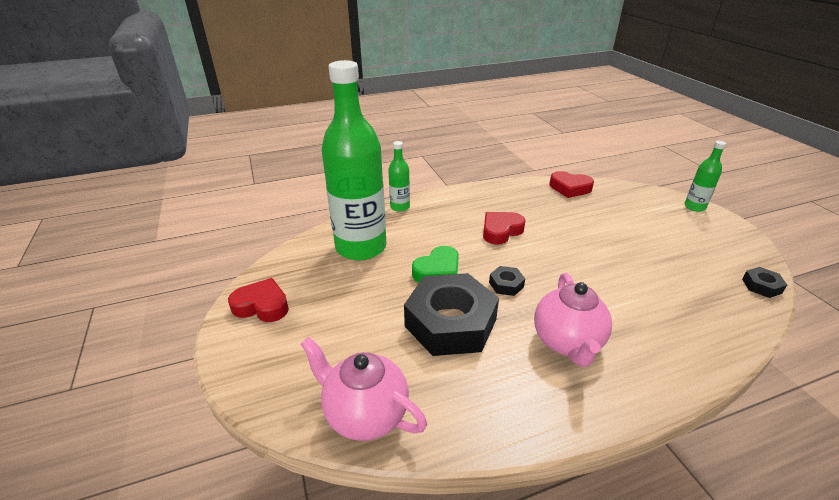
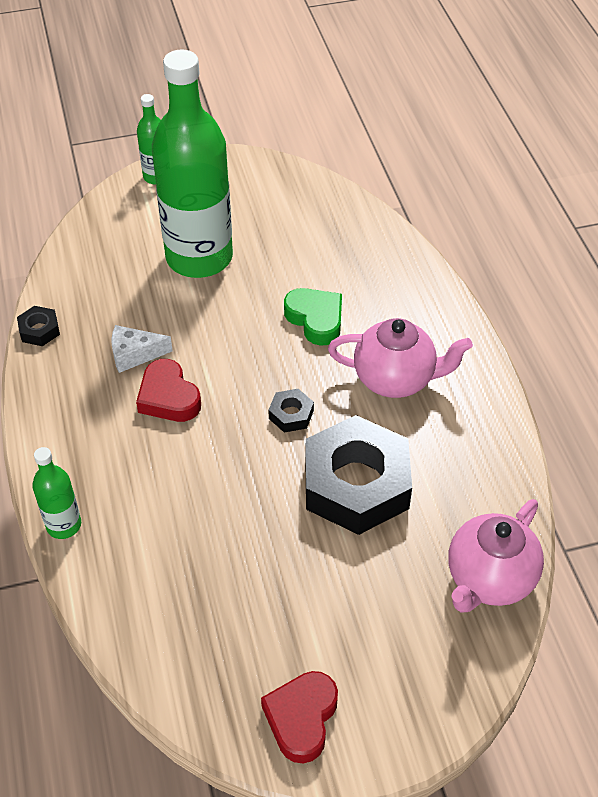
camera: 85 degrees left, 15 degrees up
(361, 247) = (175, 586): green bottle -> green bottle (199, 257)
(438, 271) = (252, 487): green heart -> green heart (316, 319)
(529, 215) = (134, 354): none -> white cheese
(570, 188) = (69, 288): red heart -> none
(761, 286) = (322, 190): black nut -> black nut (39, 330)

